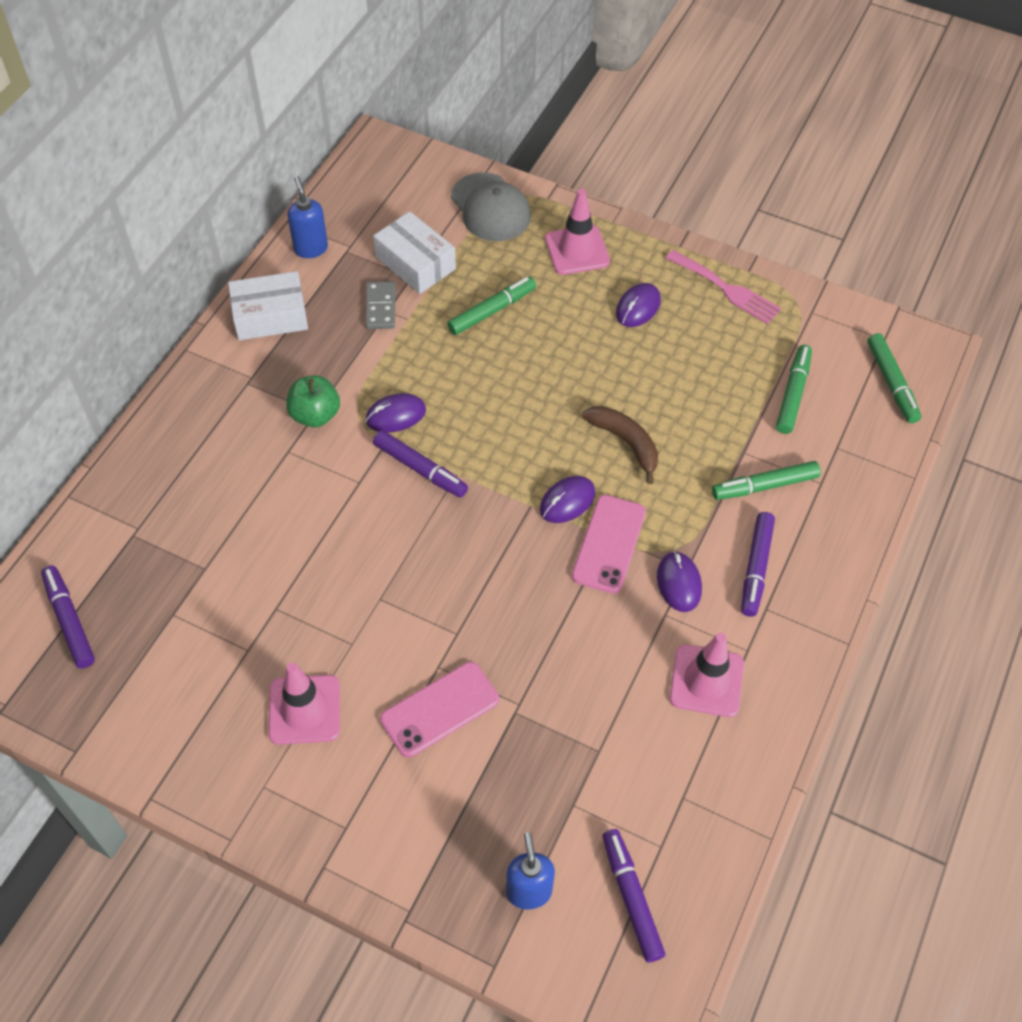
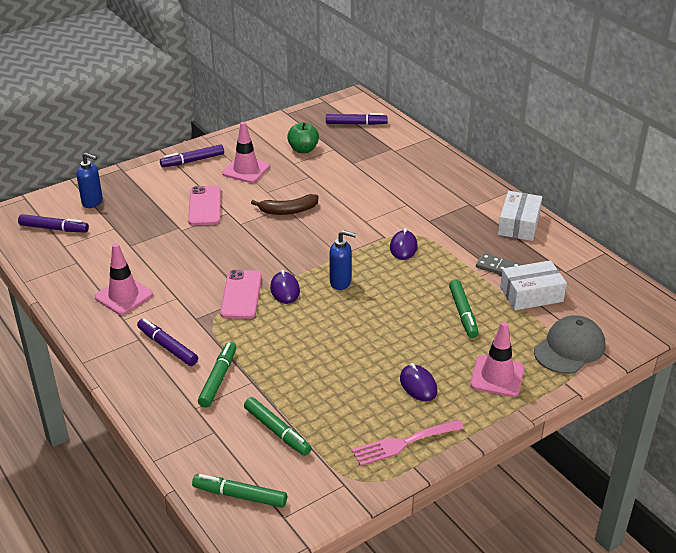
camera: 120 degrees right, 20 degrees down
(311, 248) = (572, 255): blue soap dispenser -> blue soap dispenser (340, 282)
(315, 415) = (426, 220): green apple -> green apple (303, 149)
(420, 469) = (356, 244): purple marker -> purple marker (192, 161)
(490, 208) = (569, 348): grey cap -> grey cap turned 135 degrees clockwise
(609, 544) = (241, 294): pink phone -> pink phone turned 45 degrees clockwise
(626, 443) = (306, 330): brown banana -> brown banana (288, 211)
(678, 583) = (190, 311): purple mouse -> none

